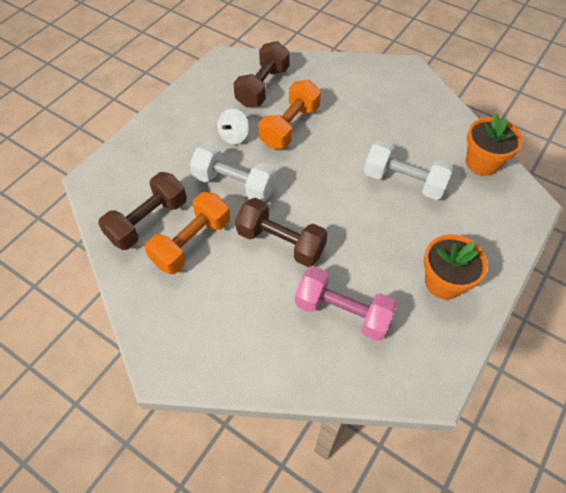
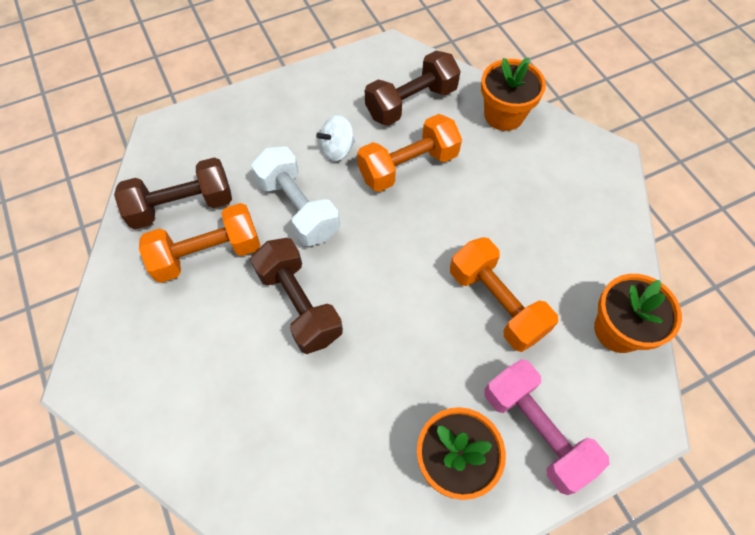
camera: 30 degrees right, 5 degrees up
(328, 70) = (503, 115): none -> orange flower pot
(342, 312) = (307, 428): pink dumbbell -> pink dumbbell (536, 430)
(404, 181) = (496, 303): white dumbbell -> orange dumbbell

